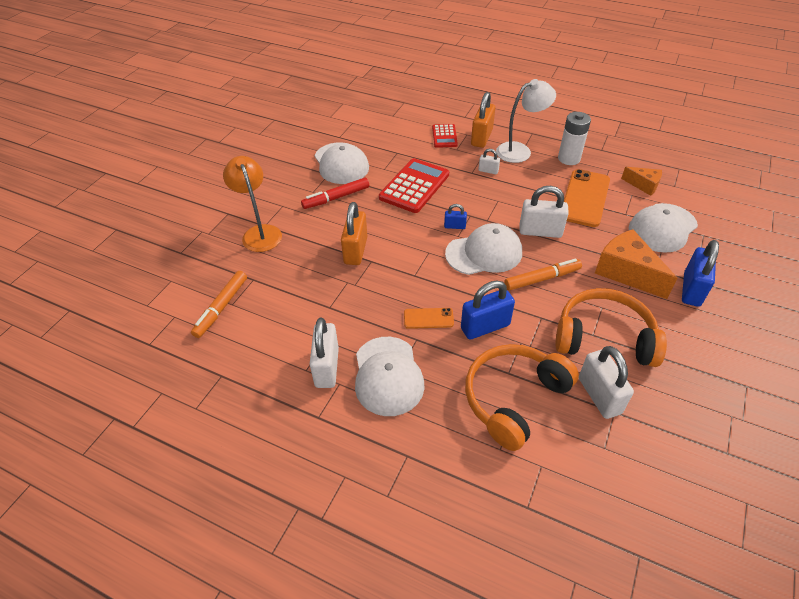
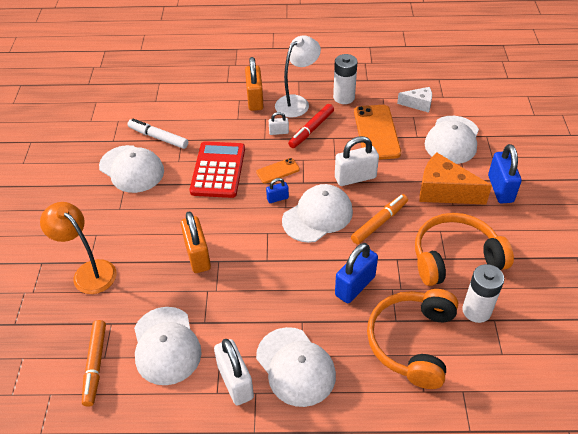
camera: 25 degrees left, 0 degrees up
(286, 314) = (166, 345): none -> white cap
(336, 198) = (147, 207): red marker -> red marker (311, 130)
(378, 145) = (158, 137): none -> white marker
(428, 318) = (302, 297): orange phone -> orange phone (278, 171)
(444, 136) = (219, 108): red calculator -> none
(599, 395) = (476, 311): white padlock -> white battery
(643, 185) = (418, 104): orange cheese -> white cheese

